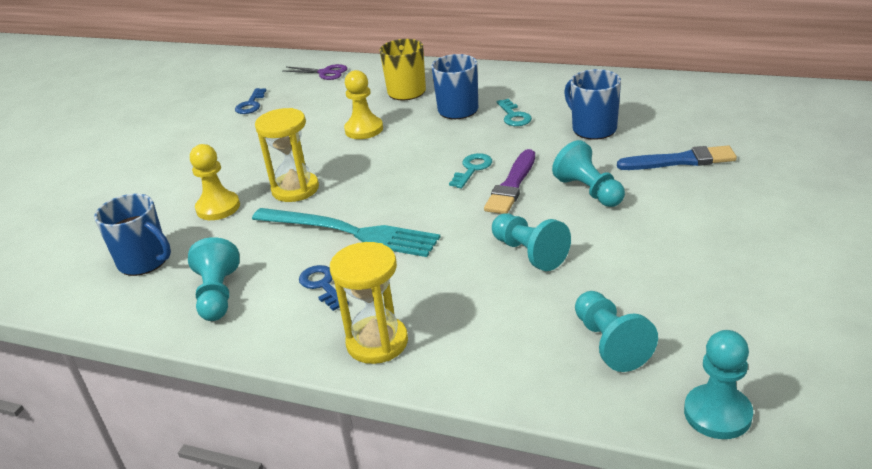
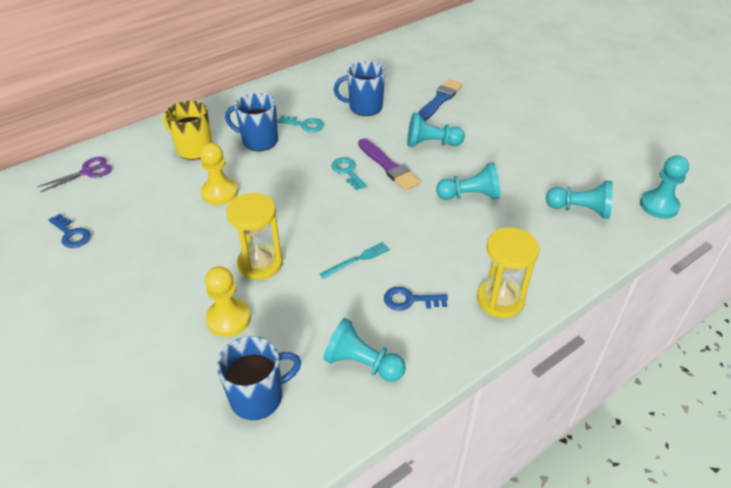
camera: 60 degrees left, 10 degrees up
(349, 232) = (357, 259): turquoise fork -> turquoise fork, size x0.45

